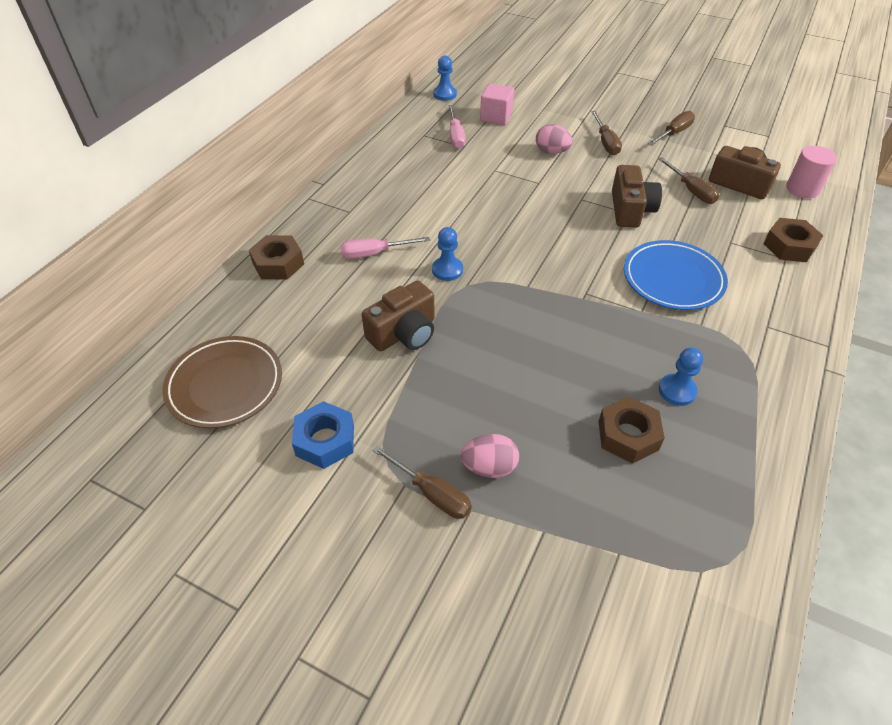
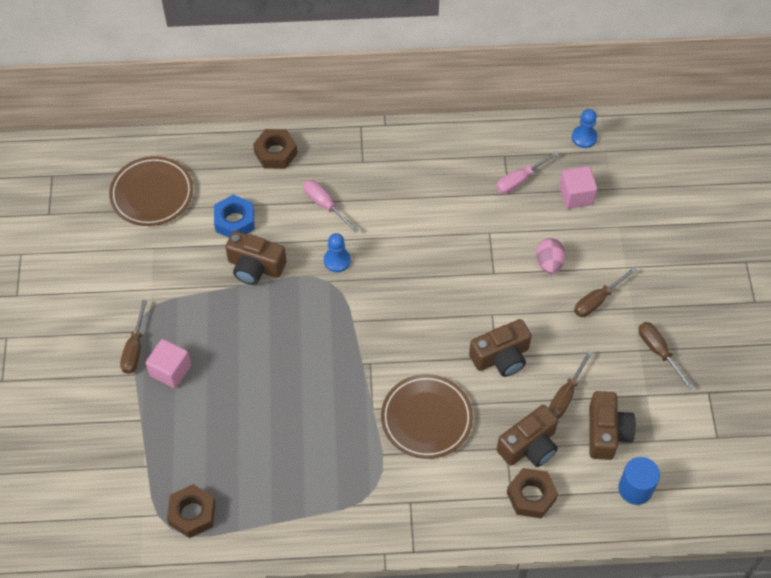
camera: 60 degrees right, 10 degrees up
(325, 440) = (141, 272): blue nut -> blue nut (235, 221)
(489, 467) = (170, 370): pink egg -> pink cube
(628, 435) = (241, 440): brown nut -> brown nut (192, 514)
(673, 279) = (426, 418): blue plate -> brown plate
(674, 133) = (658, 351): brown screwdriver -> brown screwdriver turned 135 degrees counterclockwise
(677, 391) = (301, 458): blue pawn -> none
(734, 228) = (529, 446): none -> brown camera
(802, 189) = (635, 489): pink cylinder -> blue cylinder

